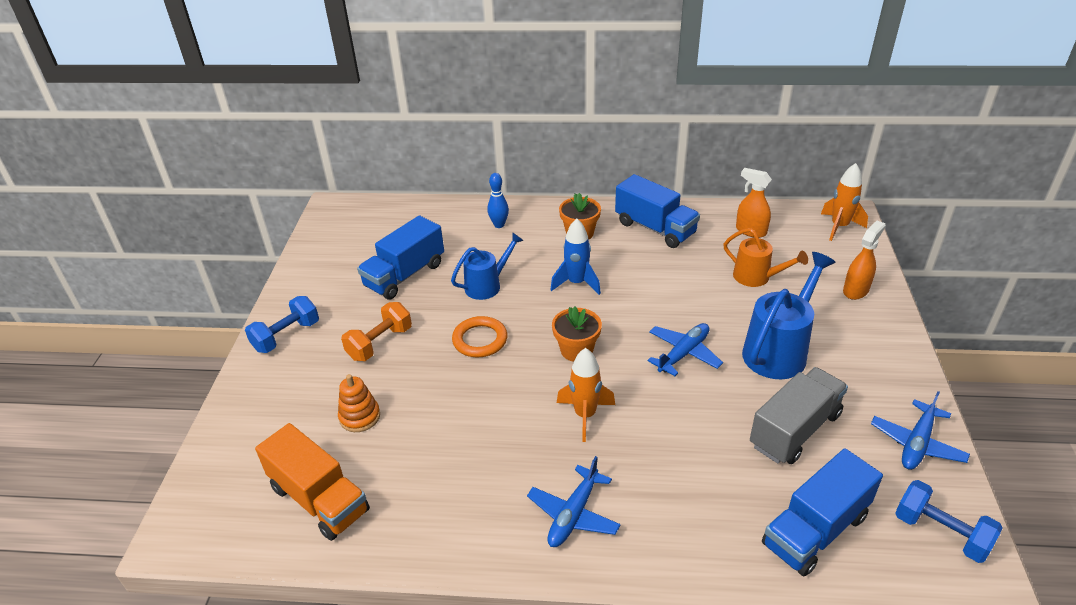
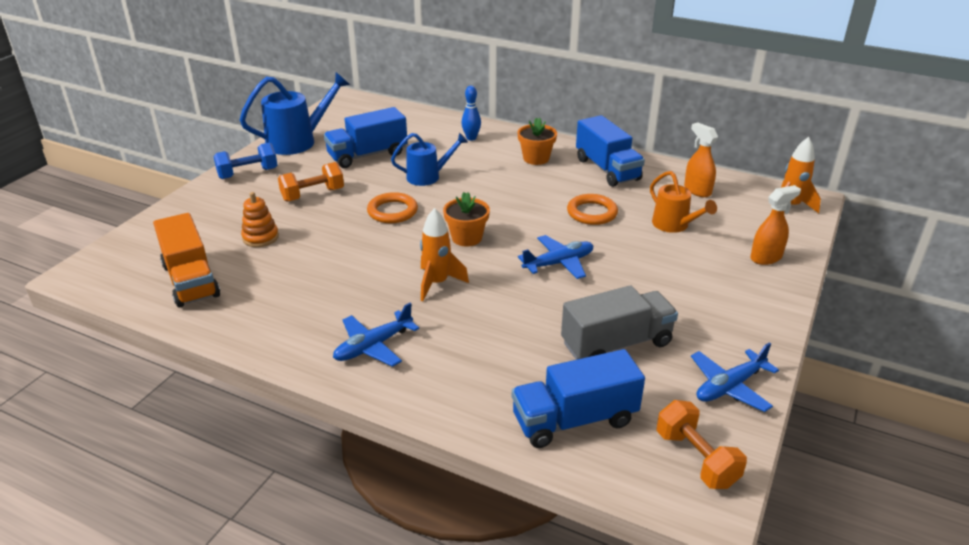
camera: 20 degrees right, 5 degrees down
(577, 283) = (505, 192): blue rocket -> none
(674, 284) = (592, 213): none -> orange ring
(779, 350) = (651, 283): blue watering can -> blue watering can (298, 141)
(941, 532) = (696, 459): blue dumbbell -> orange dumbbell

